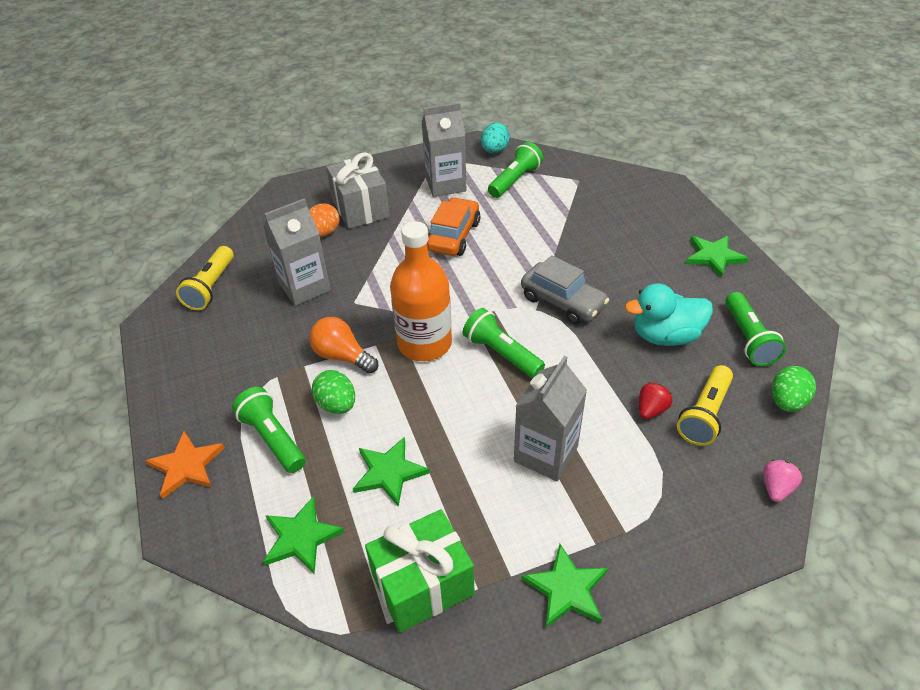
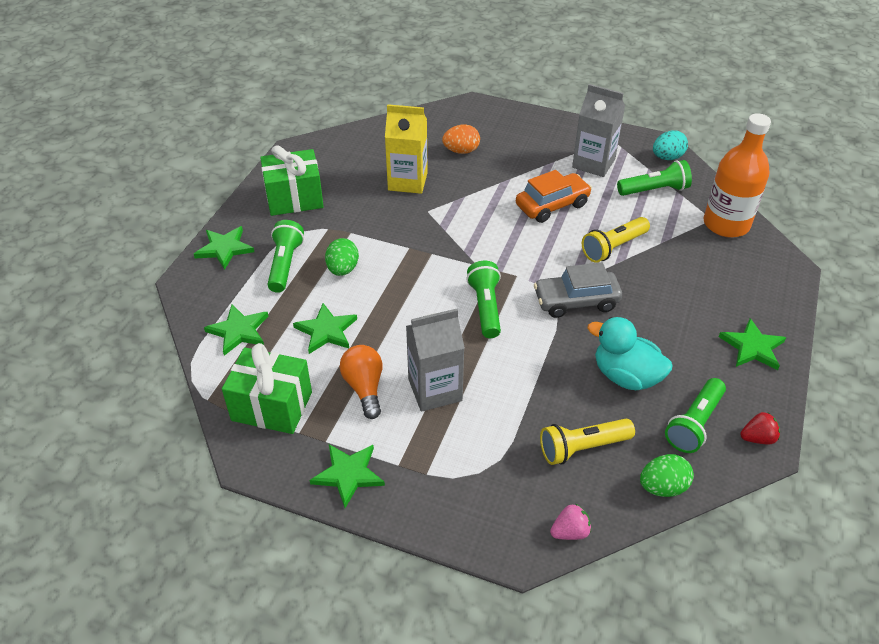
camera: 40 degrees right, 0 degrees up
(186, 466) = (224, 248): orange star -> green star
(207, 369) = (294, 198): none -> green gift
(211, 287) = (351, 147): yellow flashlight -> yellow flashlight (613, 247)
(304, 287) = (407, 181): grey carton -> yellow carton
(342, 356) = (380, 241): orange light bulb -> orange light bulb (364, 388)
(360, 208) = (508, 147): grey gift -> none
(424, 343) = (441, 267): orange bottle -> orange bottle (726, 224)
(563, 302) = (576, 301): grey car -> grey car turned 90 degrees clockwise
(651, 409) = (545, 416): red strawberry -> red strawberry (757, 438)

